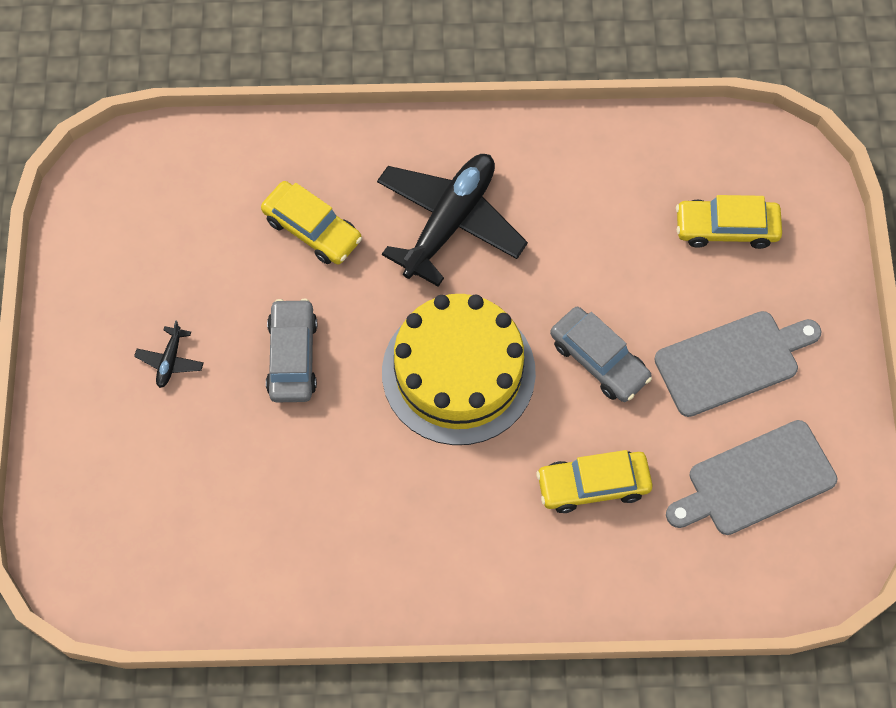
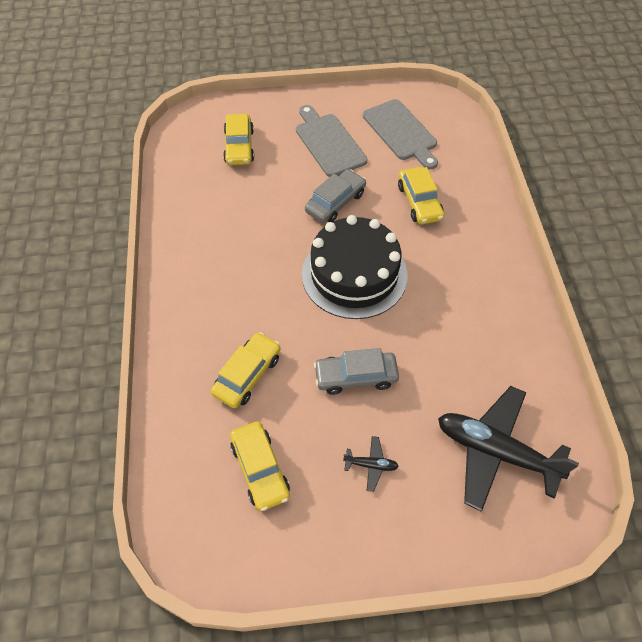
camera: 95 degrees left, 10 degrees down
(185, 239) = (260, 469): none -> yellow car
(450, 222) = (238, 287): black plane -> black plane (496, 452)
(458, 372) = (354, 274): yellow cake -> black cake

